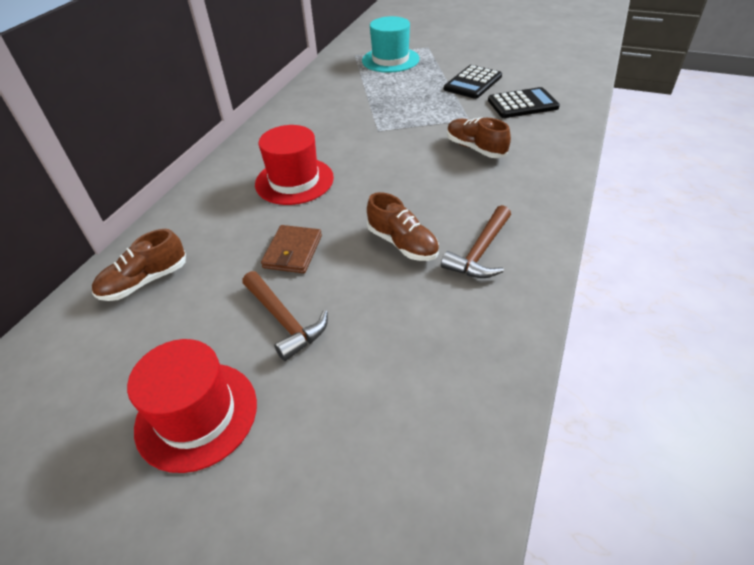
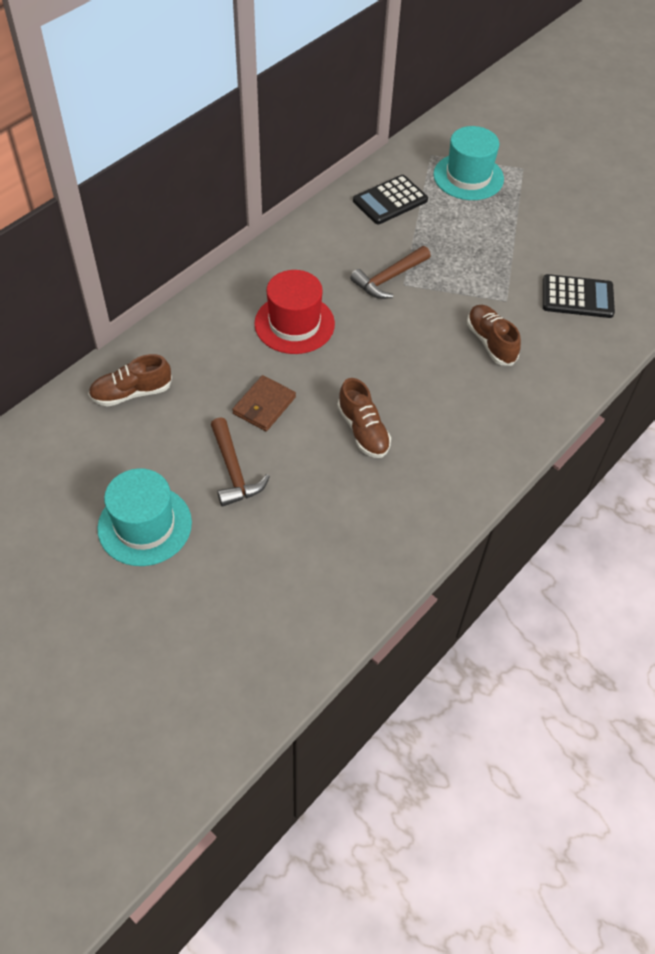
camera: 15 degrees right, 10 degrees up
(196, 415) = (145, 525): red hat -> turquoise hat
(473, 83) = (542, 246): black calculator -> black calculator (390, 200)
(480, 252) = (427, 463): brown hammer -> brown hammer (389, 278)

